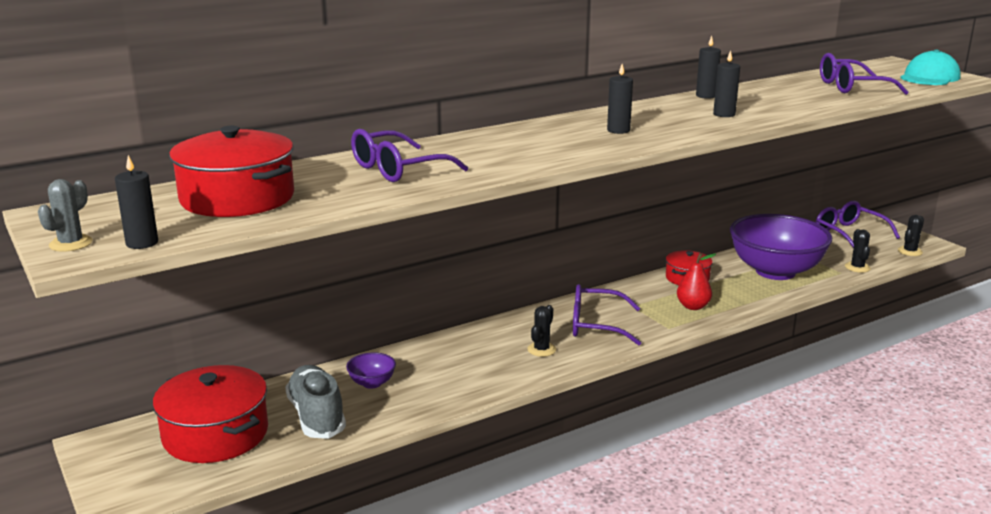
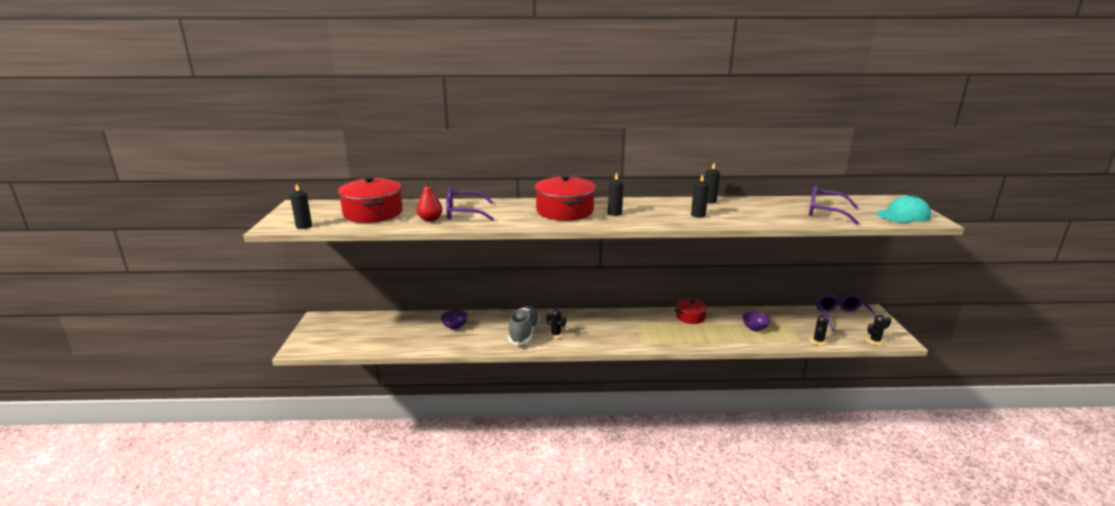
camera: 30 degrees right, 0 degrees up
(71, 244) = (281, 220): grey cactus -> none
(215, 434) = (364, 329): red pot -> red pot (565, 211)
(316, 416) = (413, 335): grey shoe -> grey shoe (524, 333)
(541, 349) = (556, 334): black cactus -> black cactus turned 75 degrees clockwise
(595, 325) = (601, 329): purple glasses -> none
(693, 306) = (672, 335): red pear -> red pear (430, 220)
(775, 271) = (754, 328): purple bowl -> purple bowl, size x0.40

